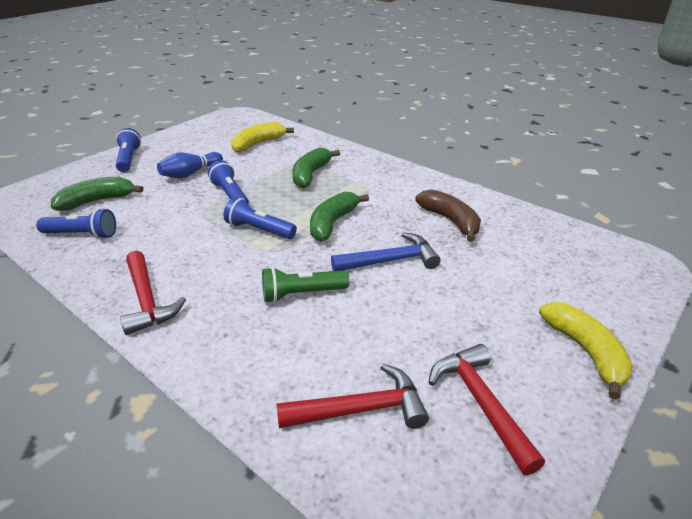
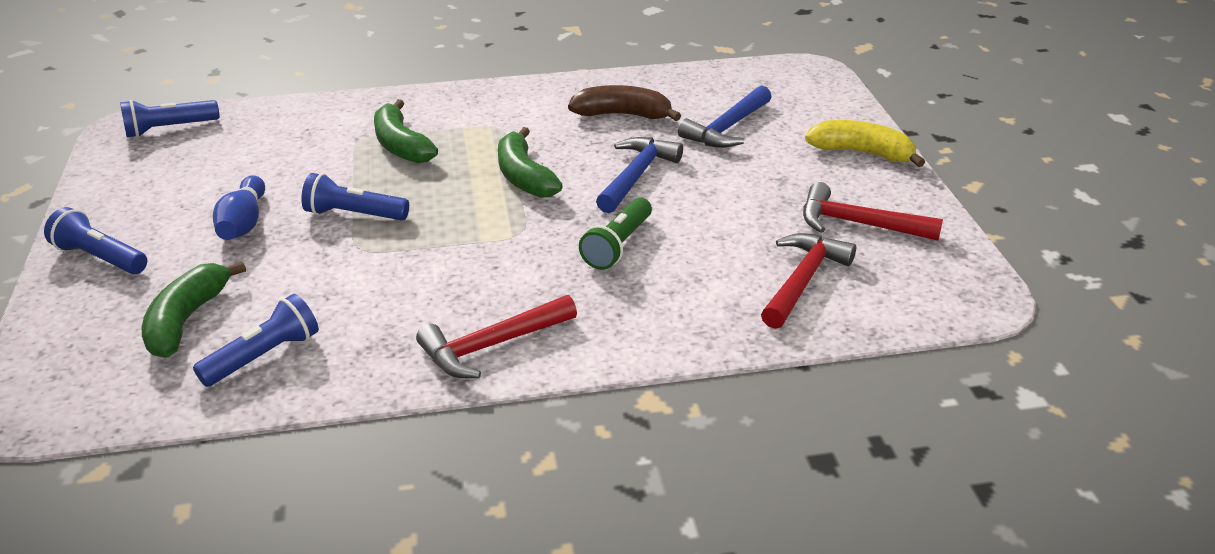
camera: 50 degrees left, 0 degrees up
(147, 300) = (492, 345): red hammer -> red hammer turned 135 degrees clockwise
(258, 144) = (255, 146): yellow banana -> none
(259, 230) = (465, 225): blue flashlight -> blue flashlight (169, 129)
(505, 267) = (727, 128): none -> blue hammer

